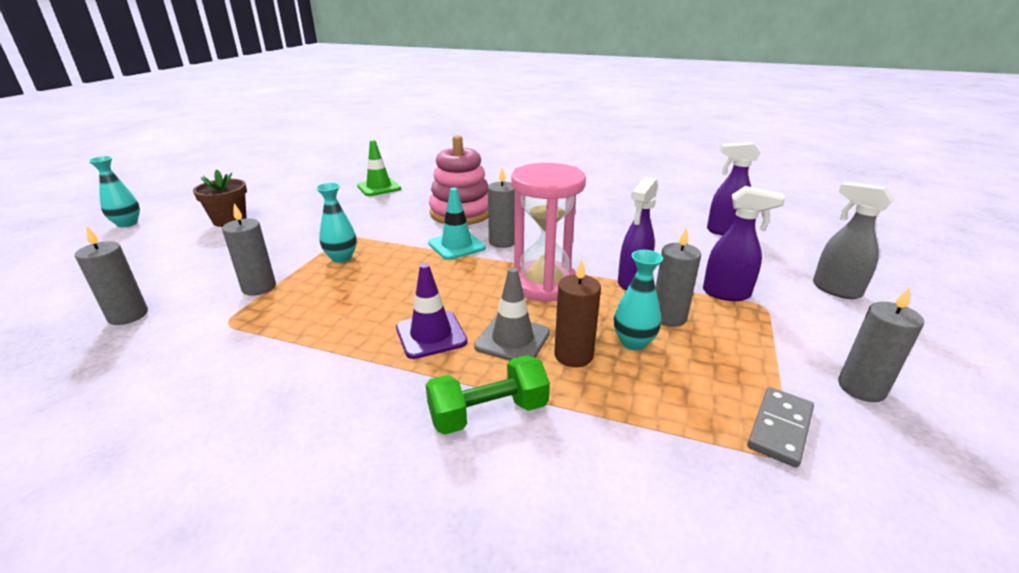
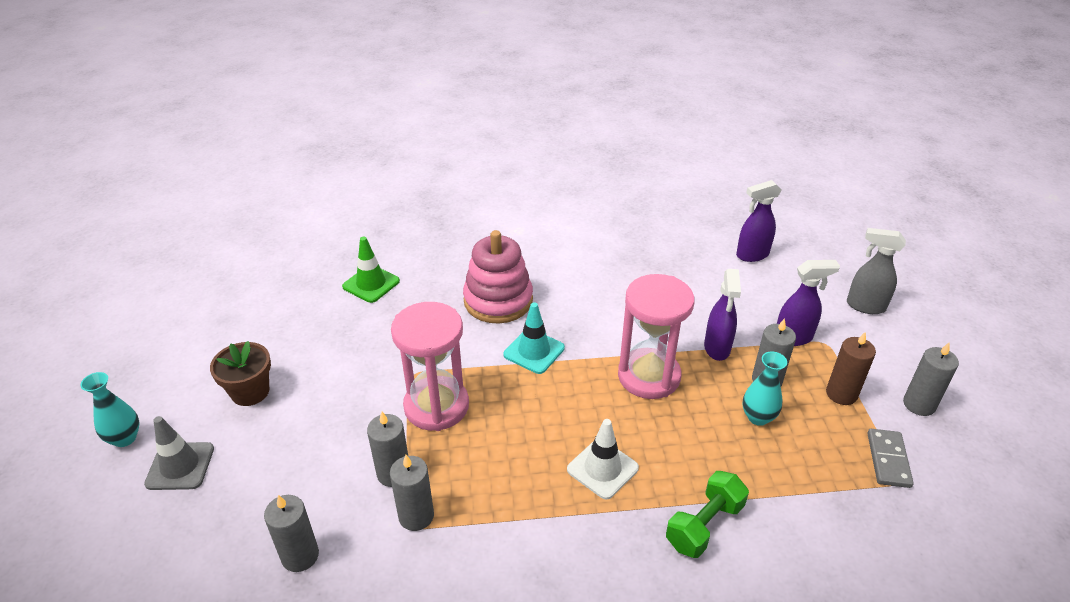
camera: 25 degrees left, 10 degrees up
(341, 258) = (436, 406): turquoise vase -> pink hourglass
(431, 335) = (602, 469): purple traffic cone -> white traffic cone
(502, 242) = (572, 332): grey candle -> grey candle (416, 516)
(512, 340) = (669, 449): grey traffic cone -> grey traffic cone (180, 466)
(573, 355) = (724, 447): brown candle -> brown candle (841, 394)

